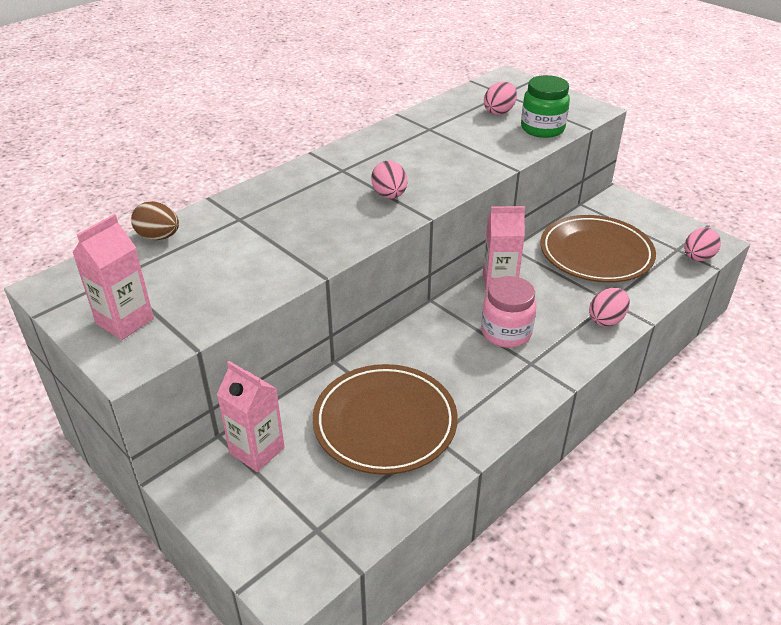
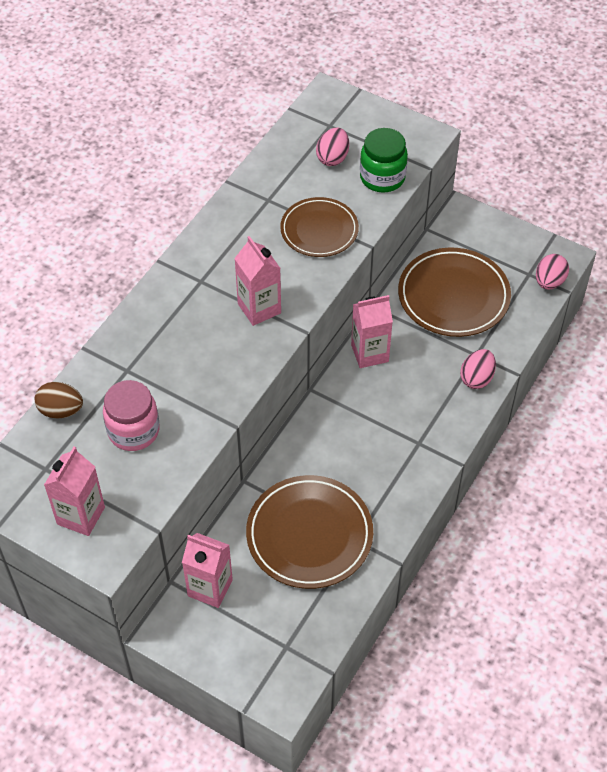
camera: 15 degrees left, 15 degrees up
(389, 195) = (259, 308): pink egg -> pink carton
(470, 153) = (319, 230): none -> brown plate
(506, 333) = (390, 413): pink jar -> pink jar (133, 431)

